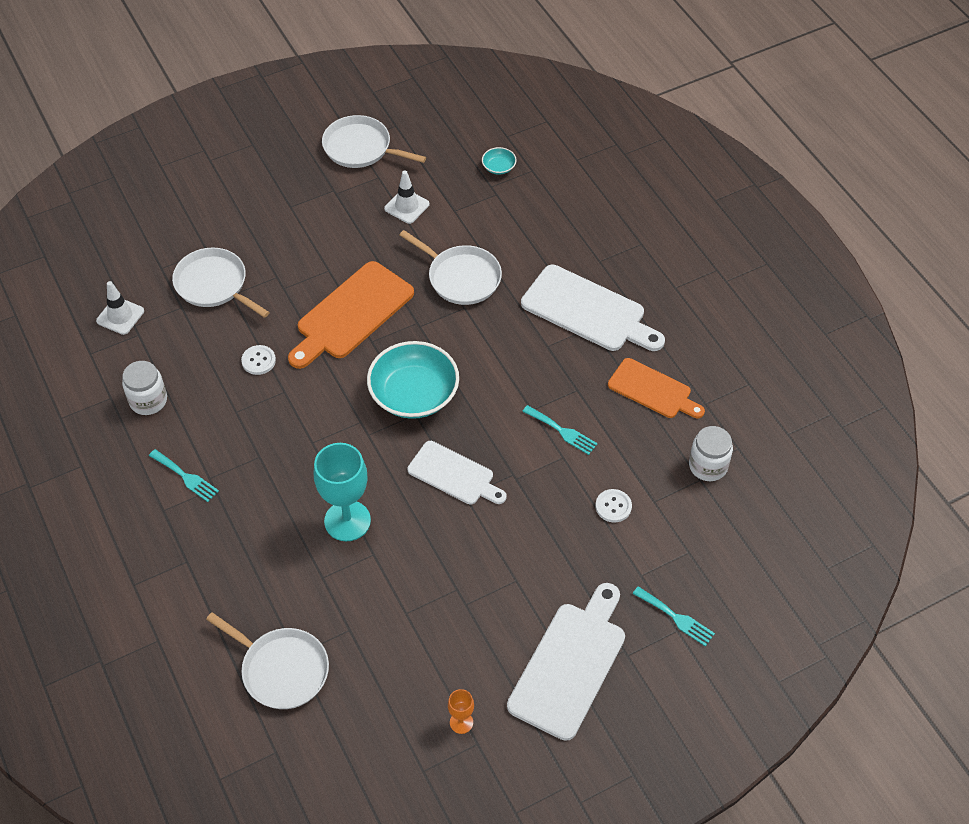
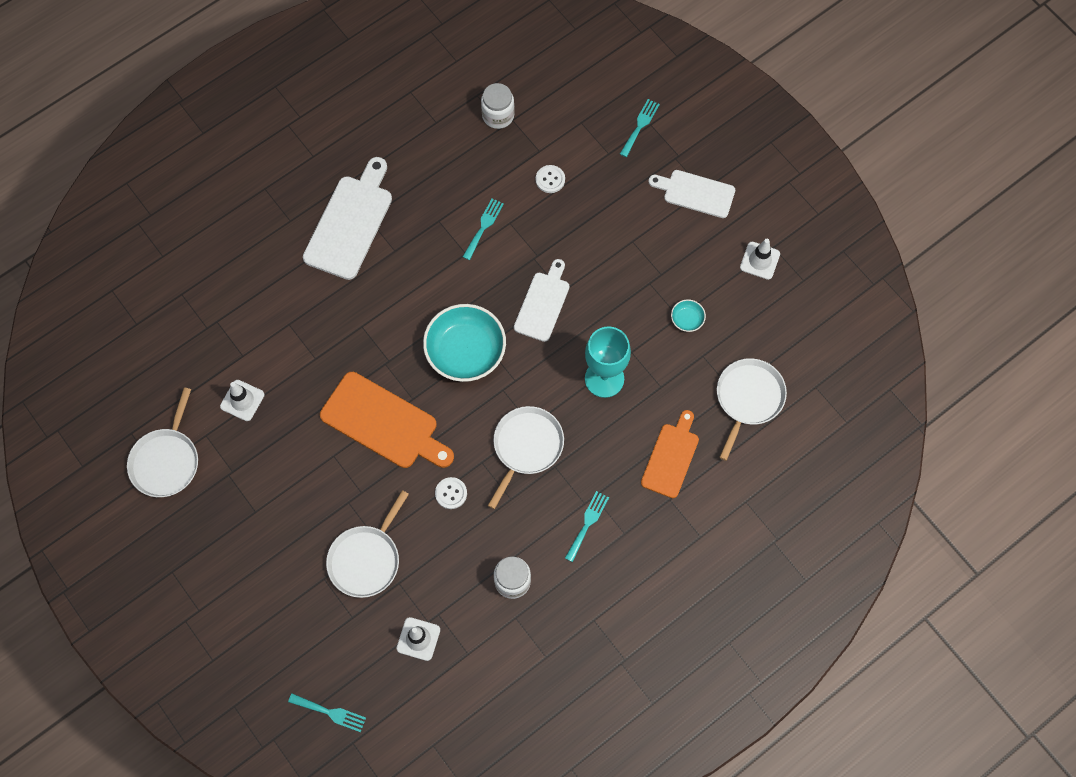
camera: 100 degrees left, 15 degrees up
(78, 243) = (330, 713): none -> turquoise fork
(461, 277) = (326, 335): white pan -> white pan (526, 447)
(461, 722) = (759, 260): orange goblet -> white traffic cone
(499, 167) = (180, 325): turquoise bowl -> turquoise bowl (687, 319)
(570, 665) = (695, 193): white cutting board -> white cutting board, size x0.65
(653, 390) = (429, 162): orange cutting board -> orange cutting board (671, 457)

